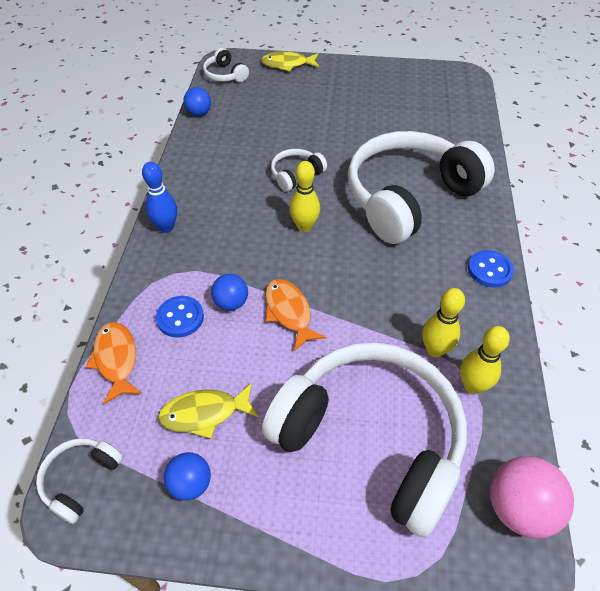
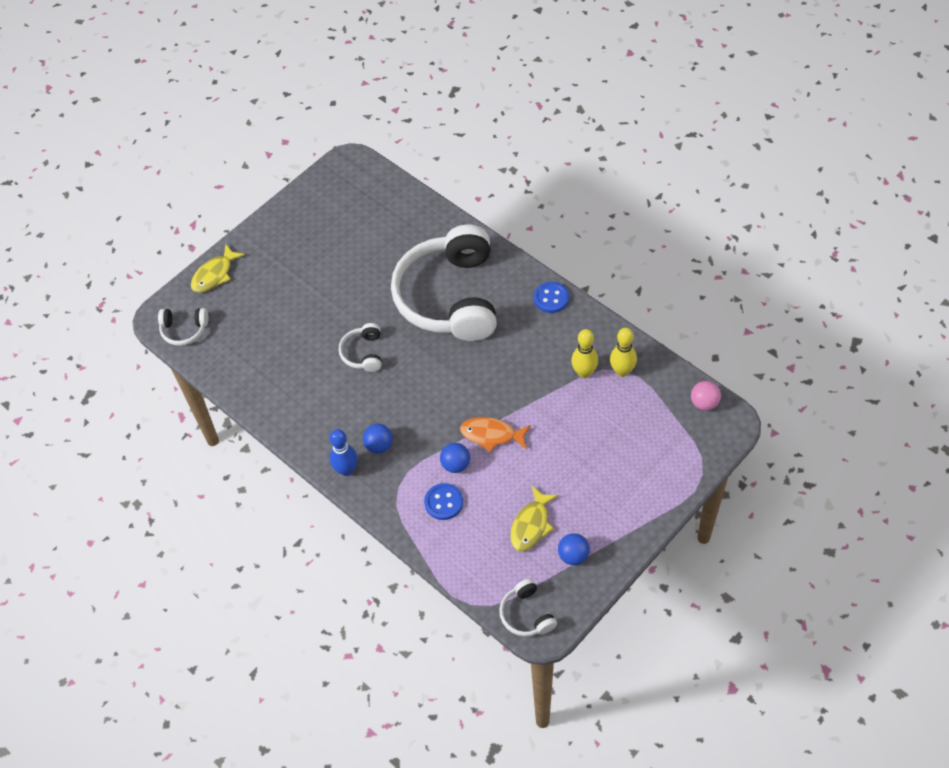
camera: 50 degrees left, 5 degrees up
(116, 359) = (449, 557): orange fish -> none
(199, 113) = (223, 379): blue ball -> blue ball (379, 445)
(304, 226) = (422, 380): yellow bowling pin -> none
(370, 439) = (615, 446): white headphones -> none
(519, 508) = (704, 403): pink ball -> pink ball, size x0.62

